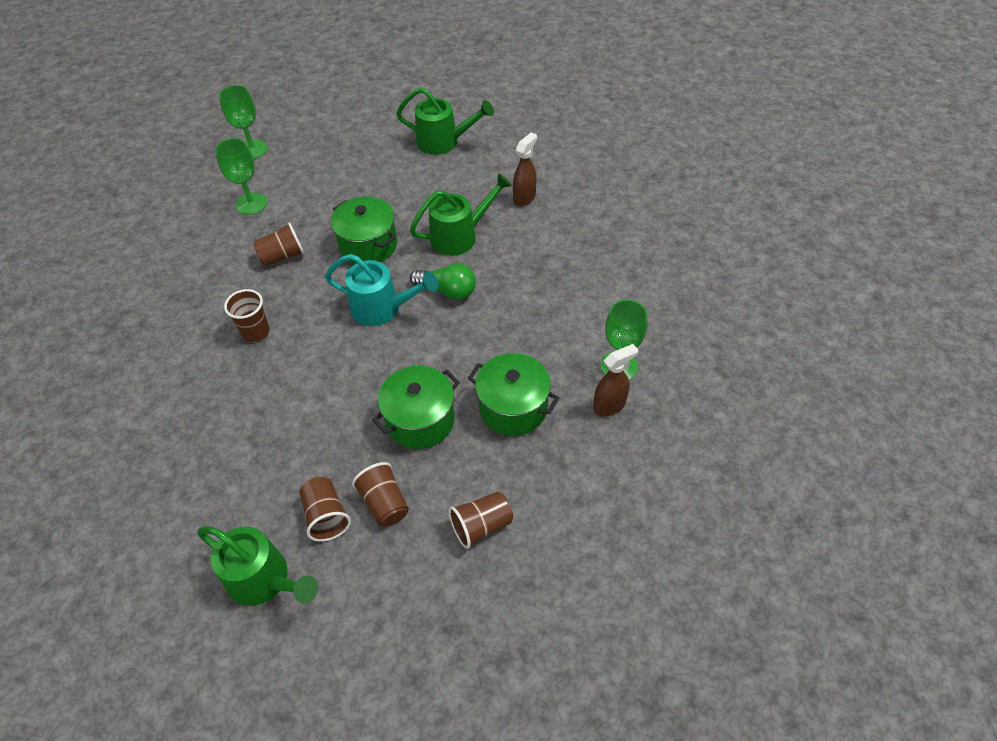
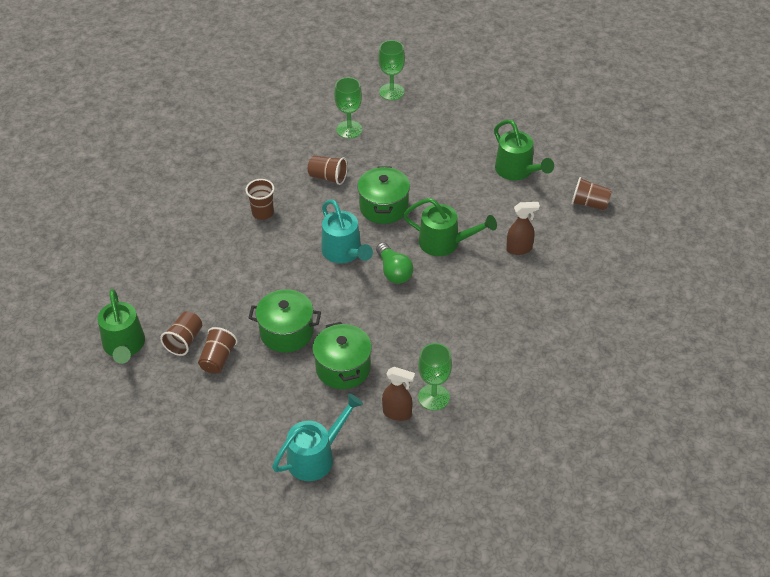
camera: 45 degrees right, 5 degrees down
(481, 526) = (249, 412): brown cup -> brown cup (589, 203)
(595, 507) = (316, 456): none -> turquoise watering can

